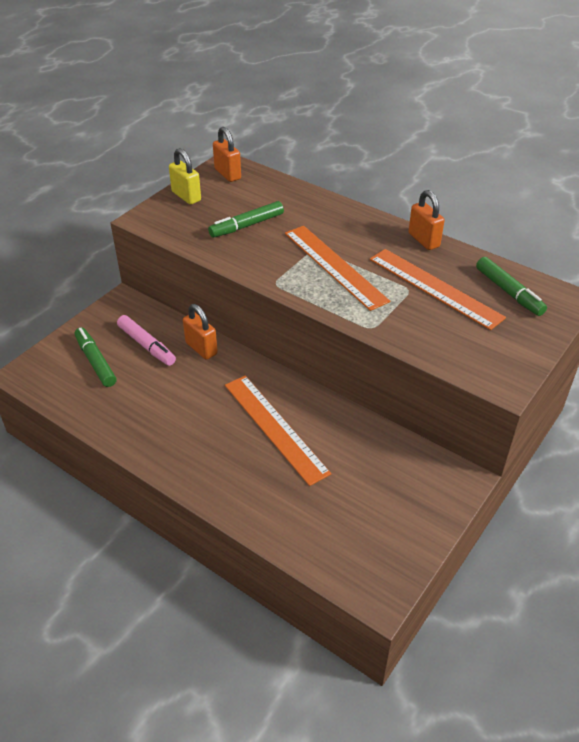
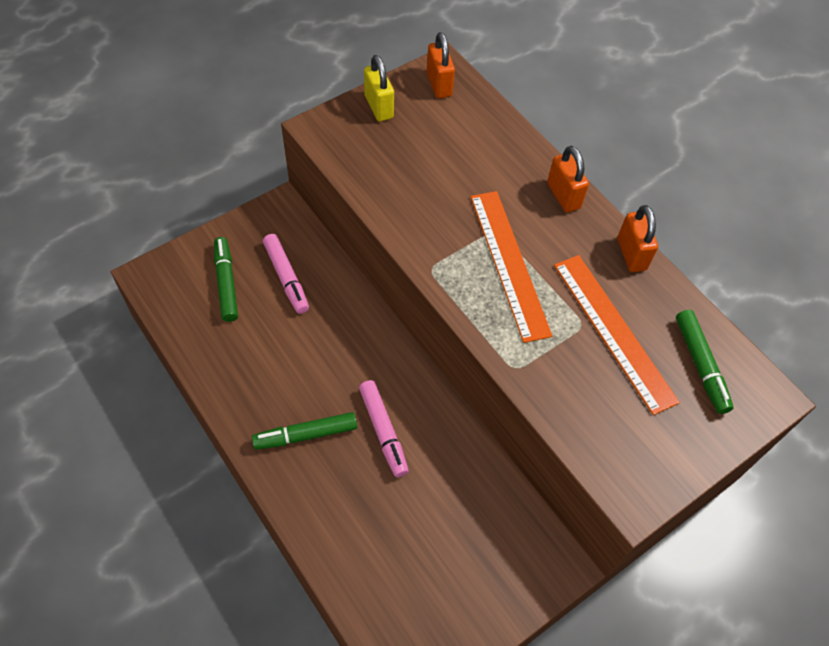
camera: 15 degrees right, 15 degrees up
(201, 348) = (343, 299): orange padlock -> orange padlock (563, 196)
(247, 225) = (431, 172): green marker -> green marker (305, 435)
(275, 428) = (383, 431): orange ruler -> pink marker

